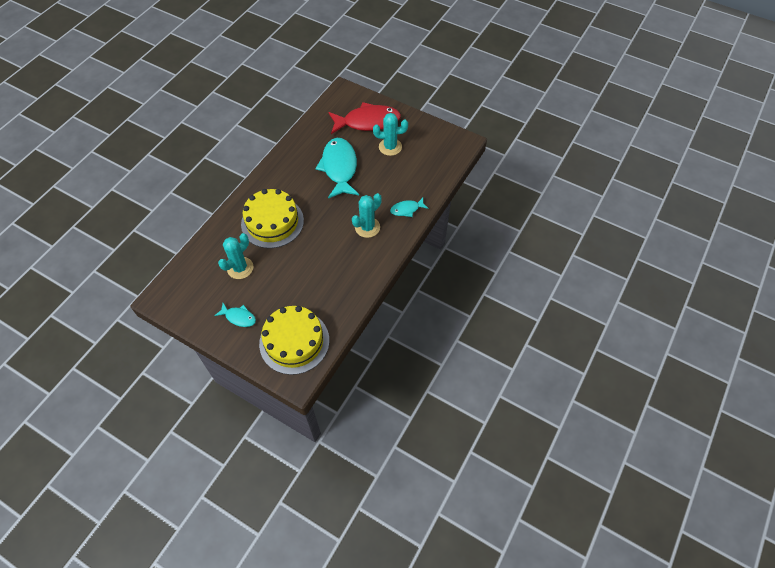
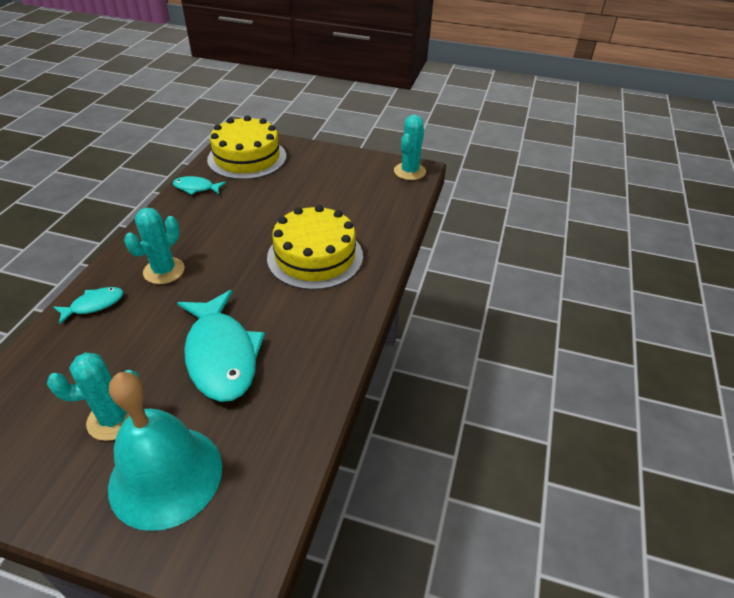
camera: 165 degrees right, 15 degrees down
(239, 317) = (317, 167): turquoise fish -> turquoise fish (196, 188)
(240, 268) = (337, 204): turquoise cactus -> turquoise cactus (409, 171)
(368, 122) = (166, 476): red fish -> turquoise bell

